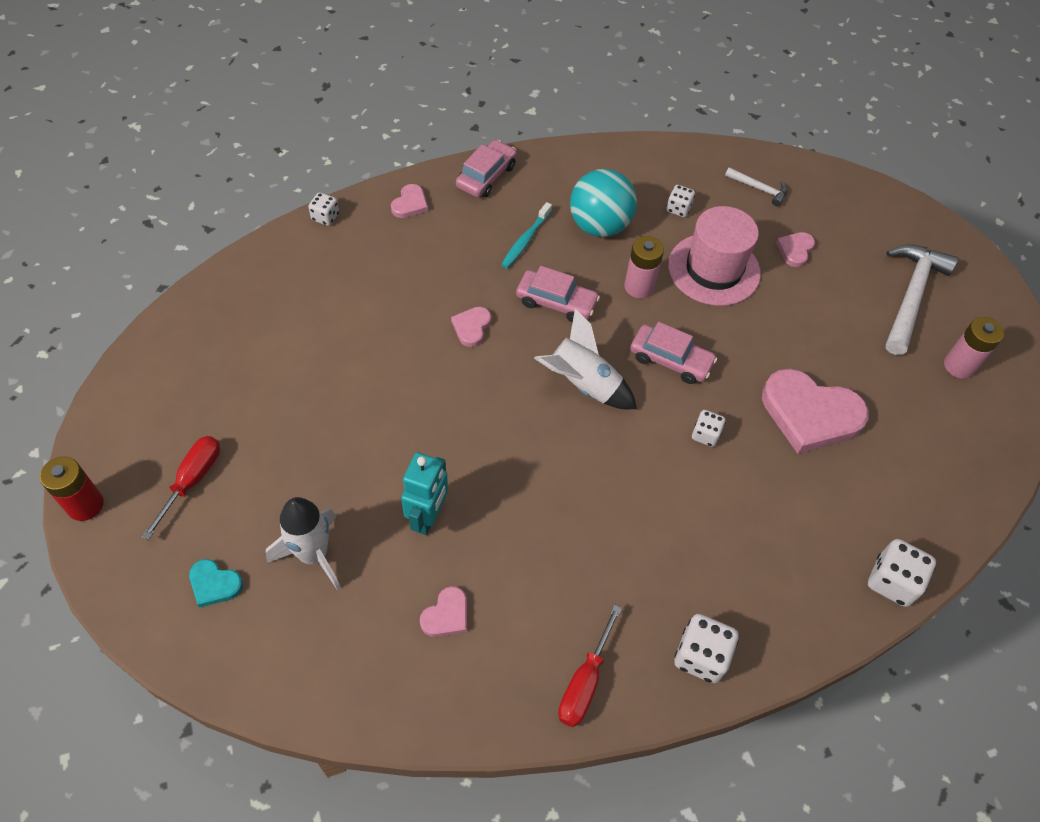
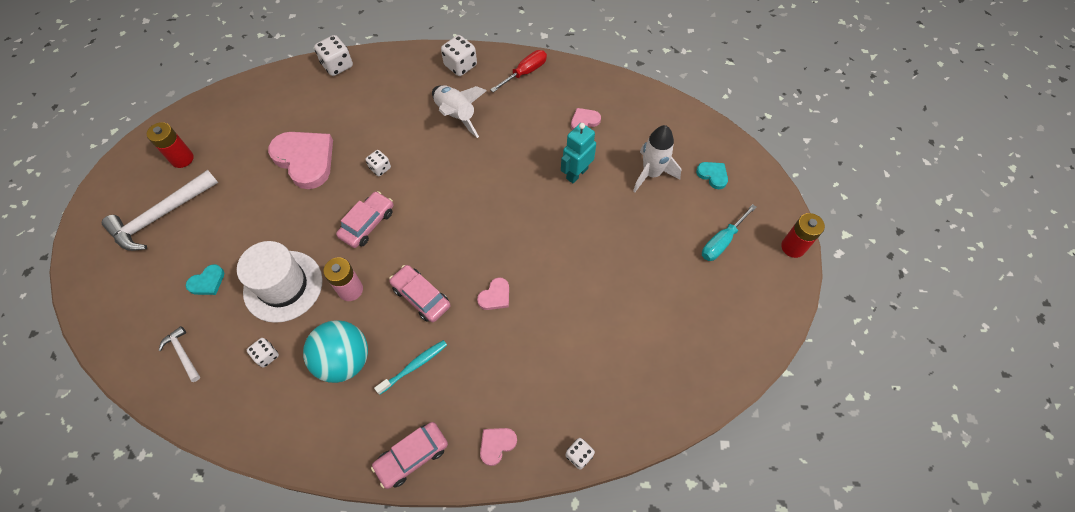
camera: 155 degrees left, 5 degrees up
(192, 481) = (722, 241): red screwdriver -> turquoise screwdriver
(583, 384) = (438, 225): white rocket -> white rocket (456, 115)
(670, 360) = (367, 224): pink car -> pink car turned 75 degrees clockwise
(713, 269) = (283, 286): pink hat -> white hat
(795, 250) = (207, 282): pink heart -> turquoise heart
(959, 366) = (182, 159): pink battery -> red battery

